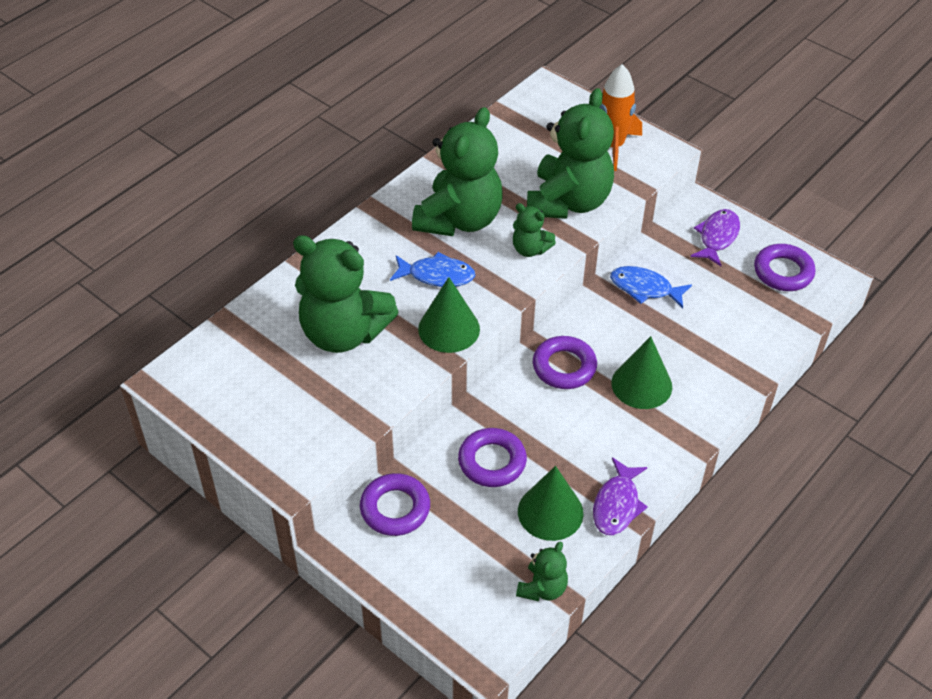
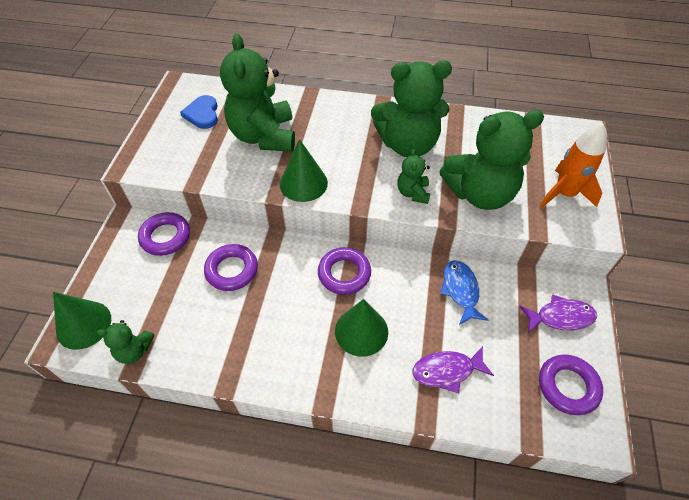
camera: 60 degrees right, 5 degrees up
(251, 376) = (202, 114): none -> blue heart
(437, 275) = (347, 156): blue fish -> none
(550, 512) = (205, 325): green cone -> green cone (84, 324)
(617, 505) = (233, 366): purple fish -> purple fish (447, 371)

